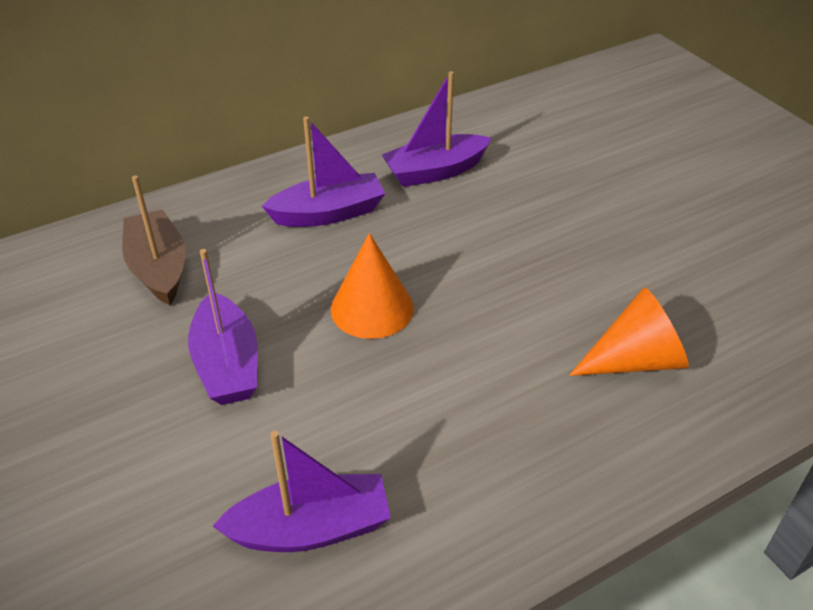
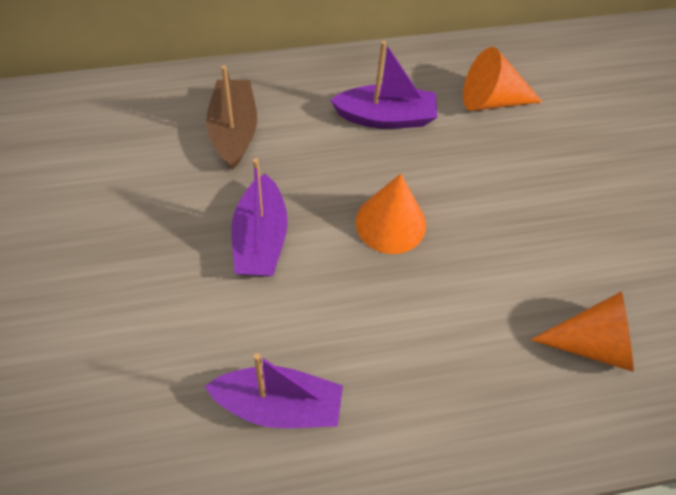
camera: 15 degrees right, 15 degrees up
(435, 171) = (491, 100): purple boat -> orange cone

